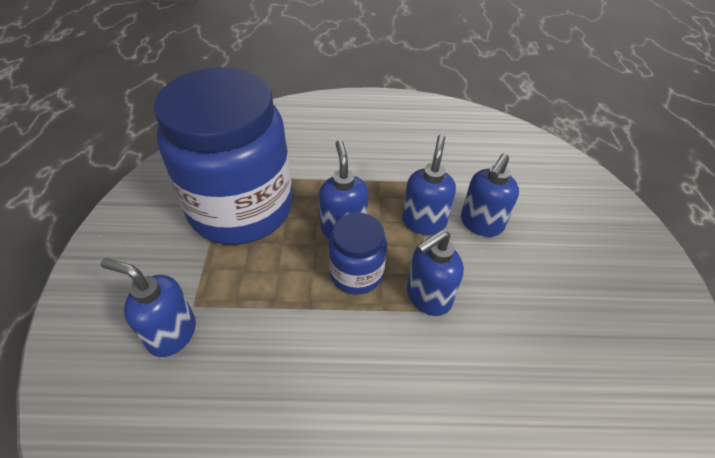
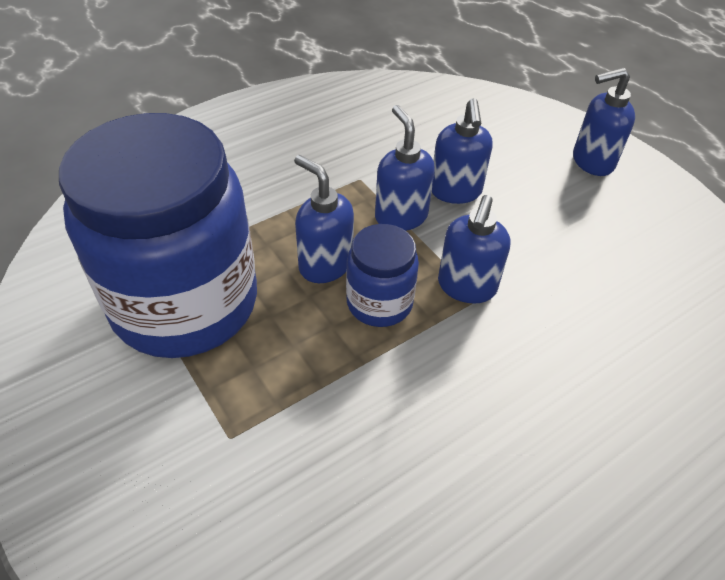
camera: 35 degrees left, 0 degrees up
(171, 333) = (233, 482): blue soap dispenser -> blue soap dispenser (591, 162)

